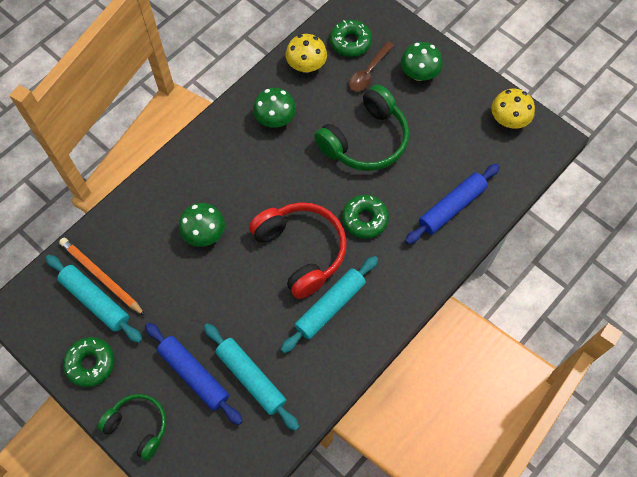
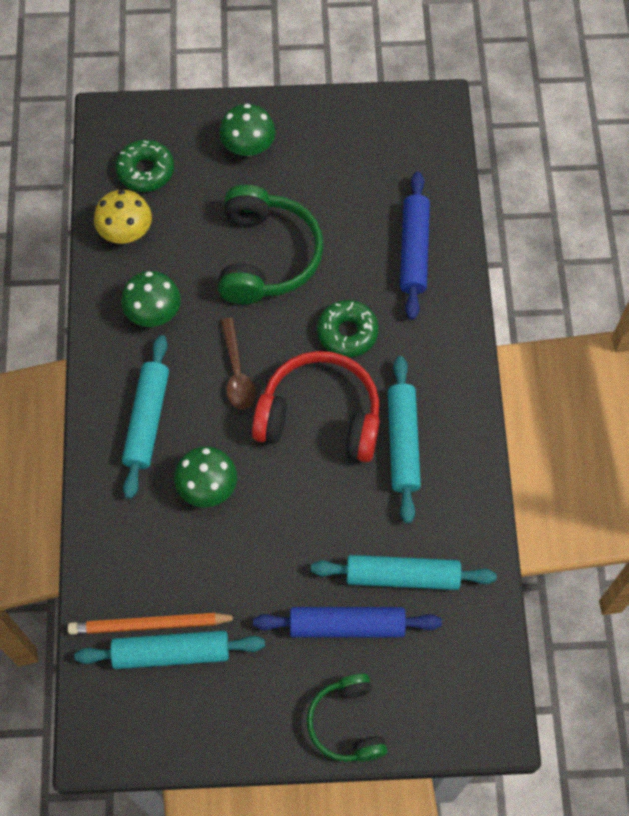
camera: 45 degrees left, 0 degrees up
(91, 363) = (235, 714): green donut -> none
(138, 426) = (347, 723): green headphones -> green headphones turned 90 degrees counterclockwise
(212, 171) = (147, 420): none -> turquoise rolling pin
(368, 72) = (197, 186): brown spoon -> brown spoon (237, 373)
(508, 120) = (379, 122): yellow mushroom -> none

